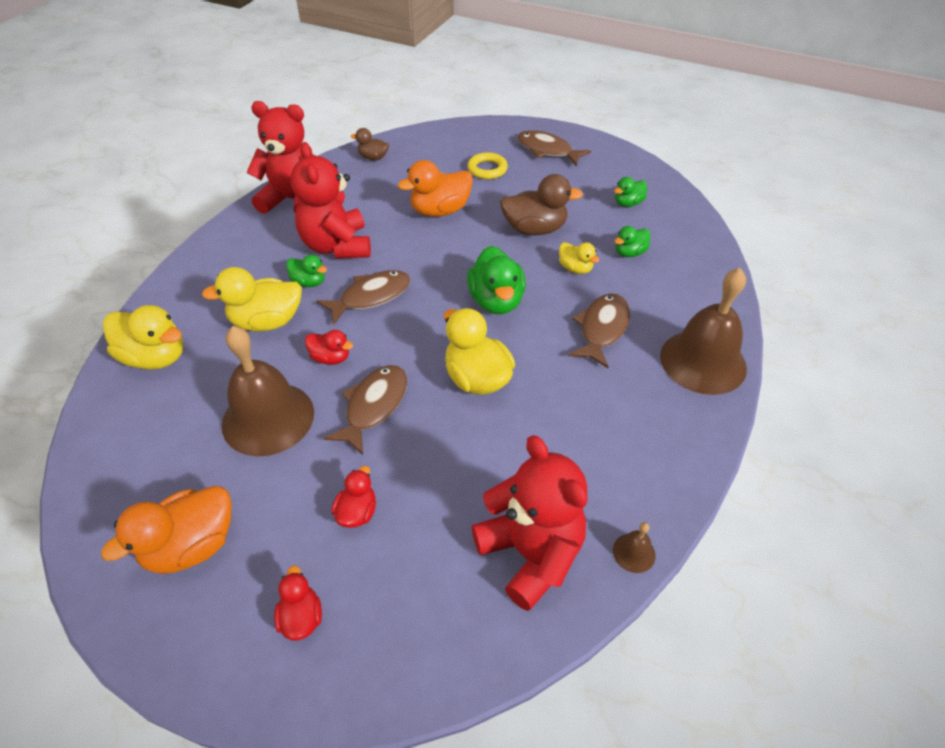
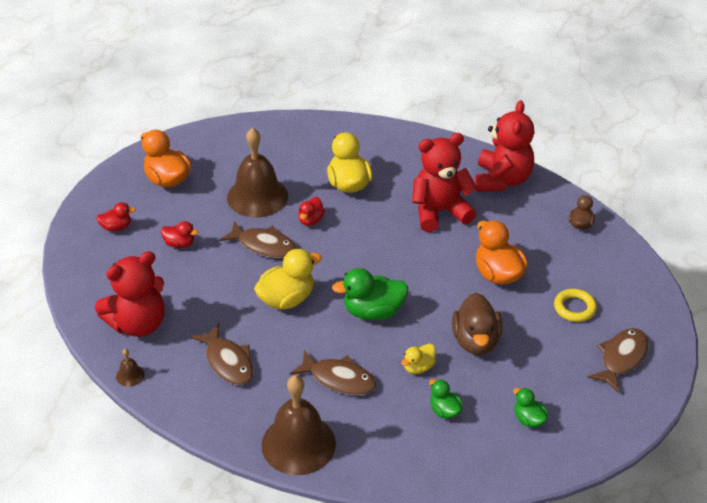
camera: 90 degrees right, 5 degrees down
(155, 357) = (314, 138): yellow duck -> none
(309, 282) = (393, 201): green duck -> none
(371, 297) = (377, 236): brown fish -> brown fish (228, 362)

